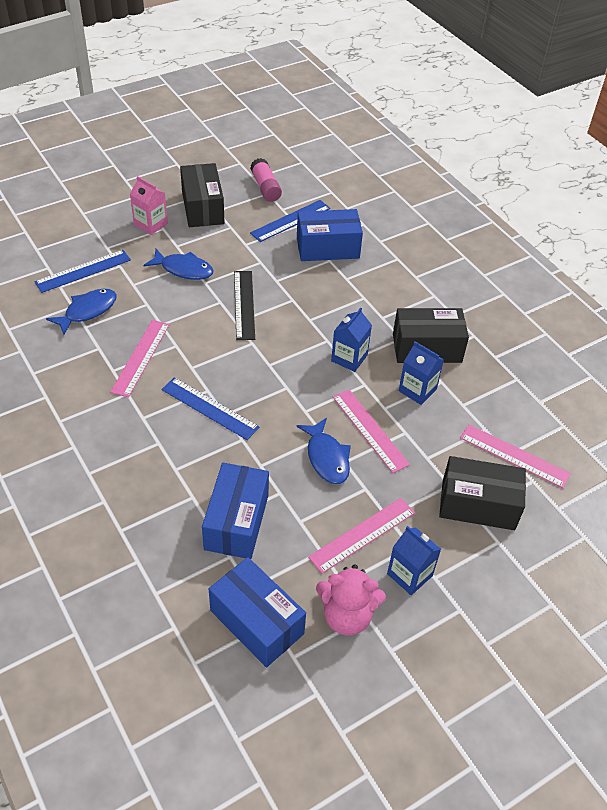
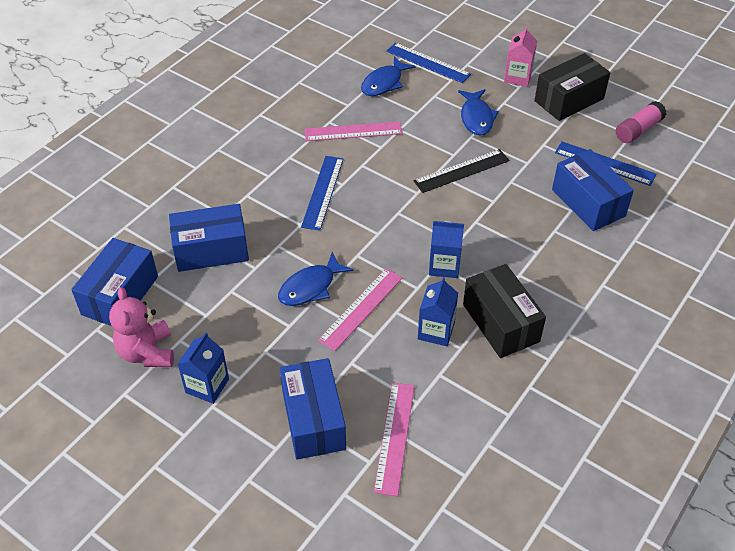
camera: 70 degrees right, 0 degrees up
(87, 311) = (384, 83): blue fish -> blue fish turned 105 degrees clockwise
(362, 535) = (236, 338): pink ruler -> none
(478, 504) = (314, 420): black box -> blue box

